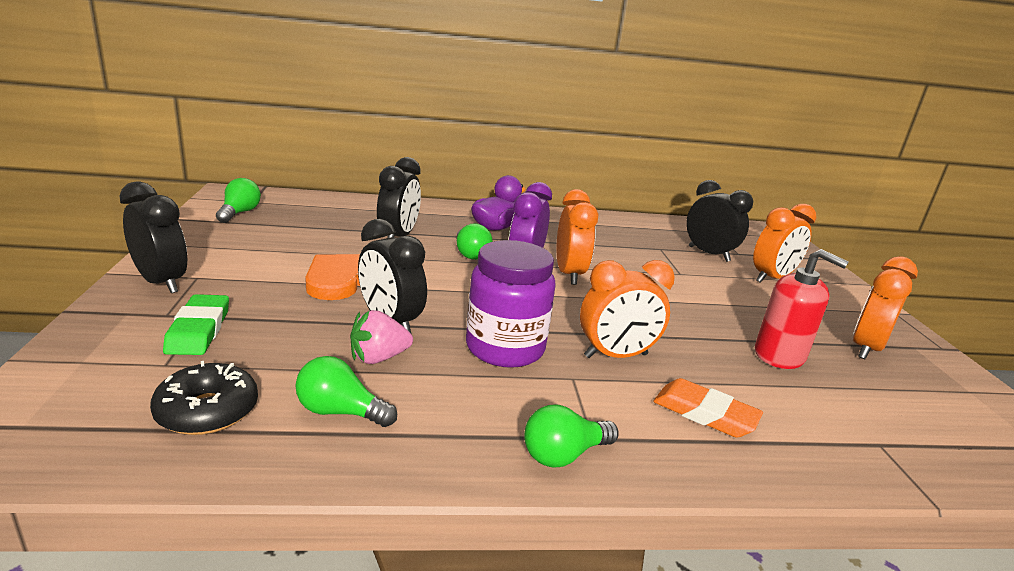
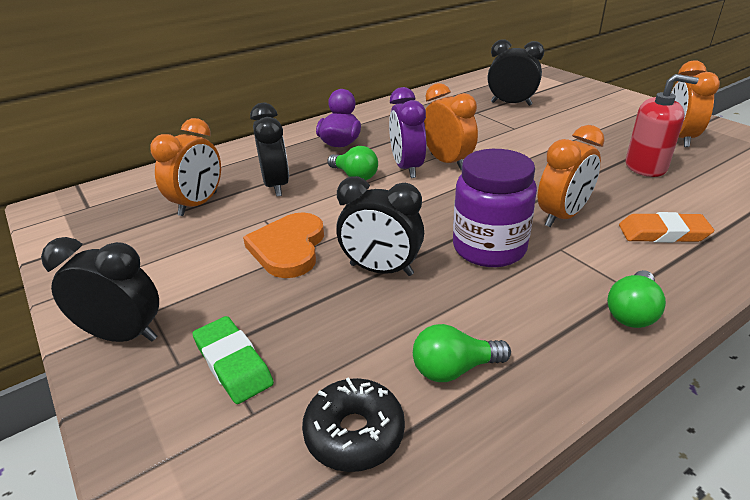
camera: 25 degrees left, 10 degrees up
(239, 213) = (93, 225): green light bulb -> none
(378, 358) = (416, 306): pink strawberry -> none
(772, 278) = (570, 107): orange clock -> orange clock (198, 204)

